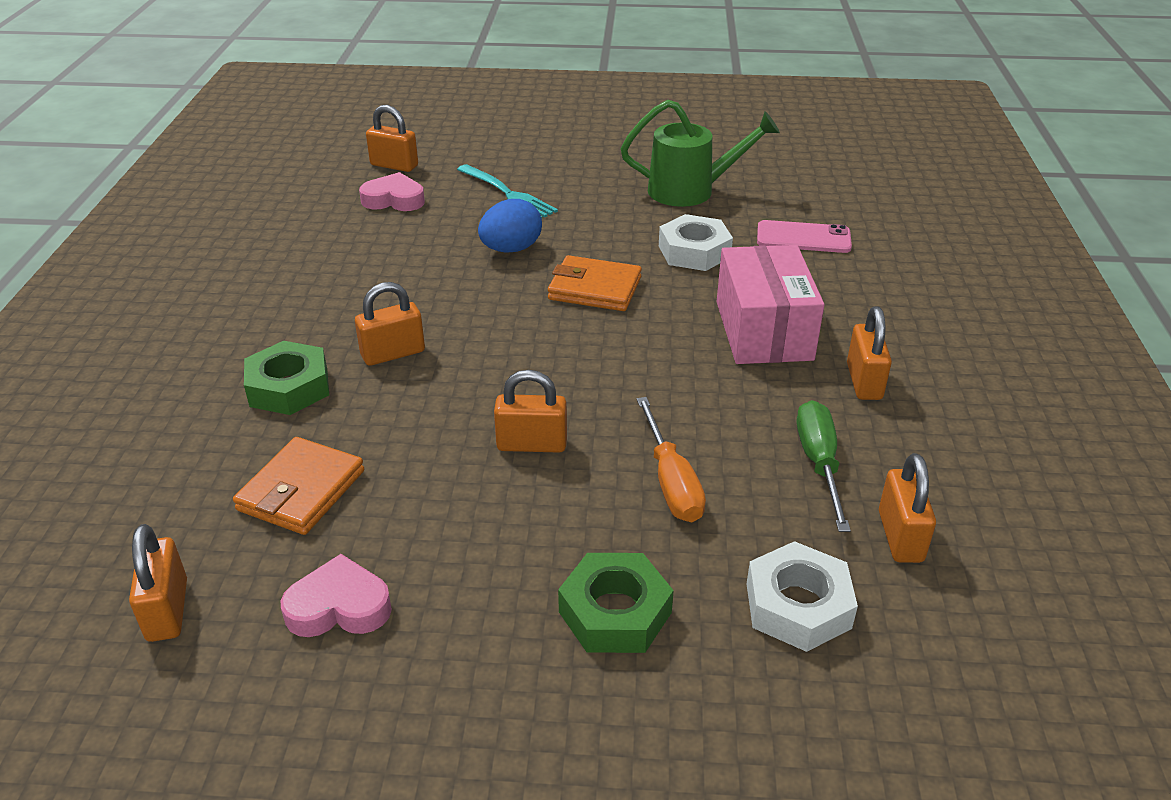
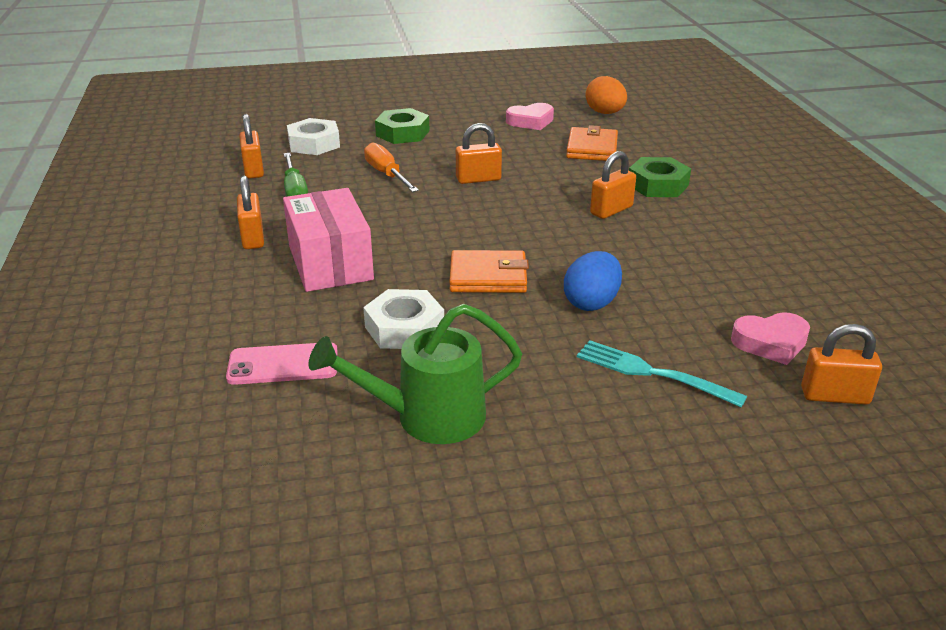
camera: 165 degrees right, 5 degrees down
(167, 610) = (605, 113): orange padlock -> orange egg

